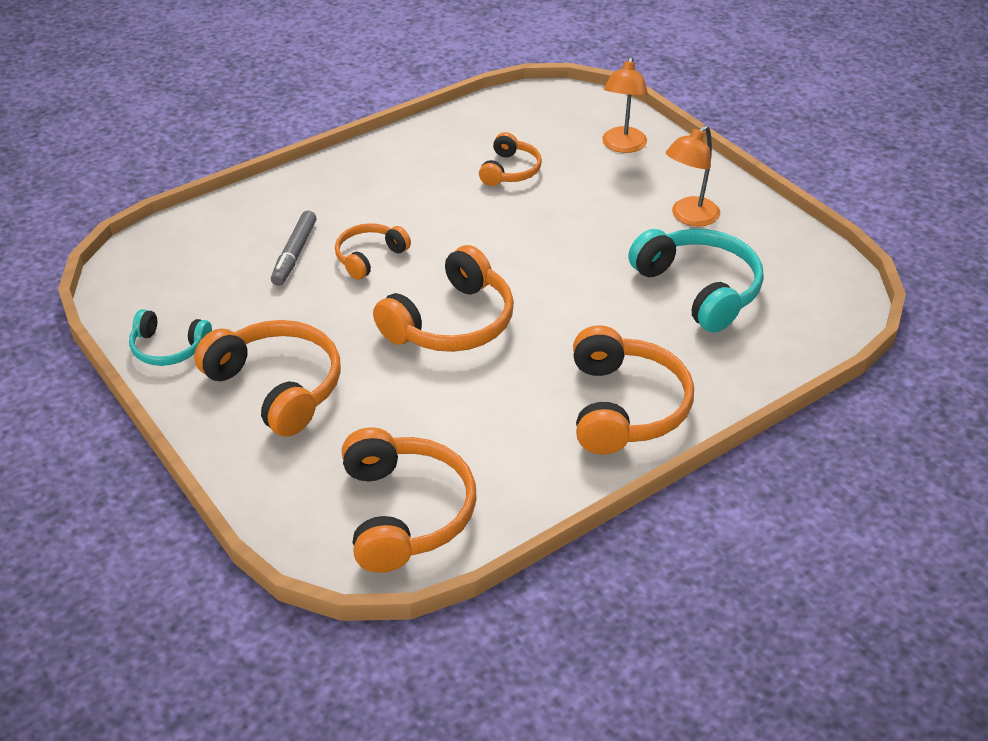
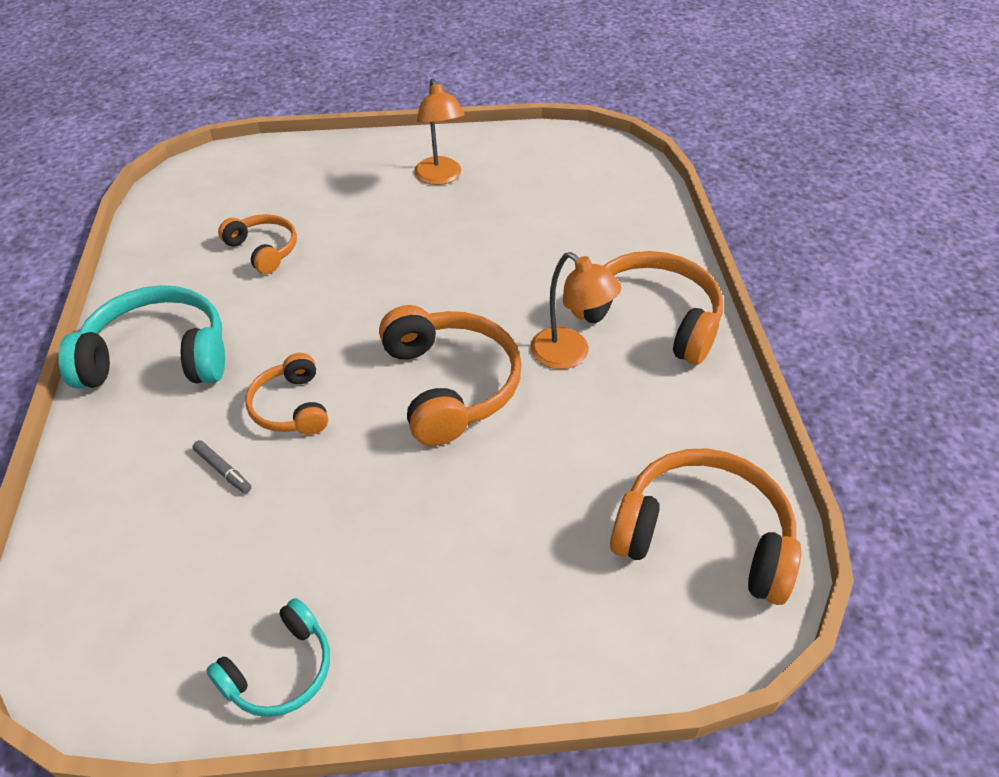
camera: 60 degrees left, 5 degrees up
(277, 387) = (438, 577): orange headphones -> none
(294, 254) = (223, 470): grey marker -> grey marker, size x0.59
(622, 146) = (307, 170): orange lamp -> orange lamp (569, 355)
(699, 289) = (536, 212): turquoise headphones -> turquoise headphones (158, 356)

